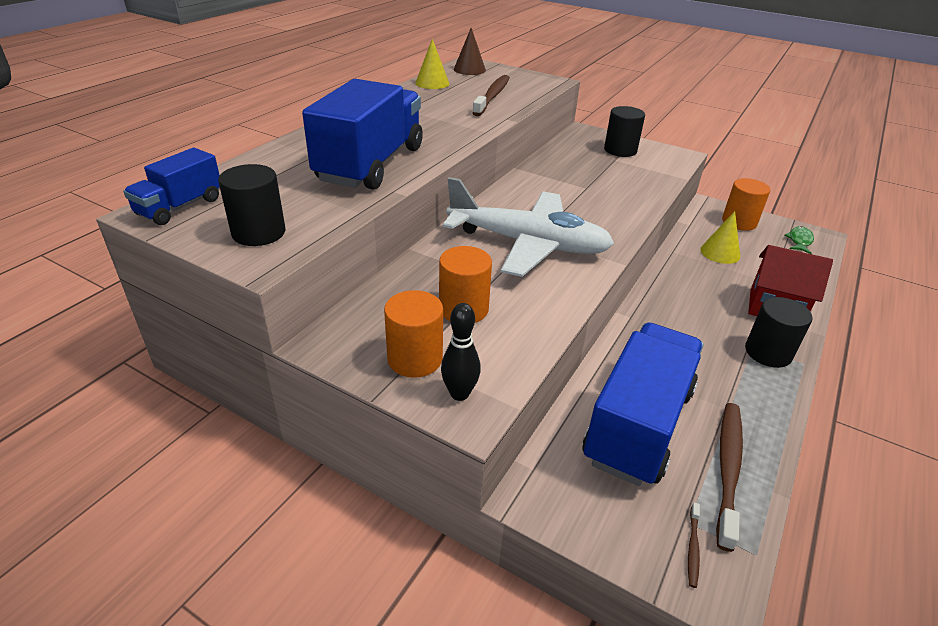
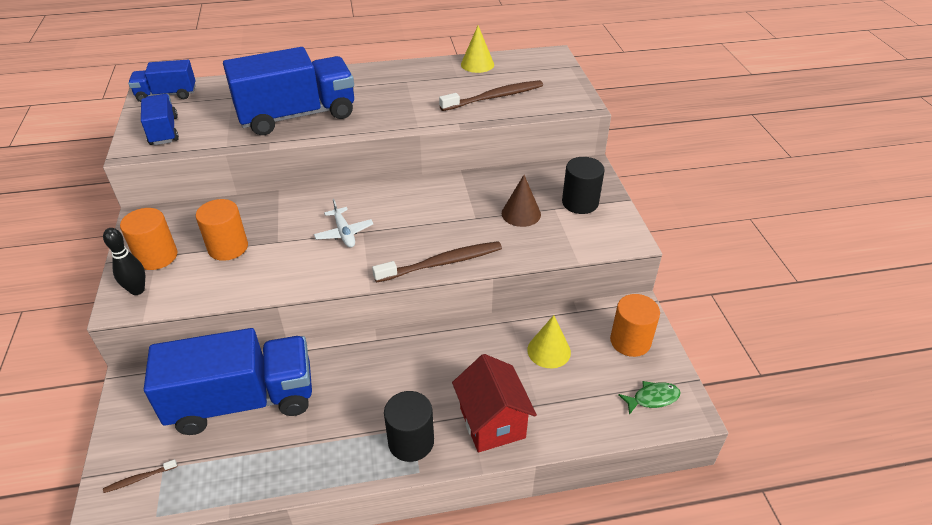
camera: 50 degrees right, 5 degrees up
(259, 233) = (164, 131): black cylinder -> blue truck
(469, 69) = (536, 62): brown cone -> brown cone (521, 213)
(528, 244) = (344, 233): white plane -> white plane, size x0.41
(728, 469) = (233, 469): brown toothbrush -> brown toothbrush (442, 263)

